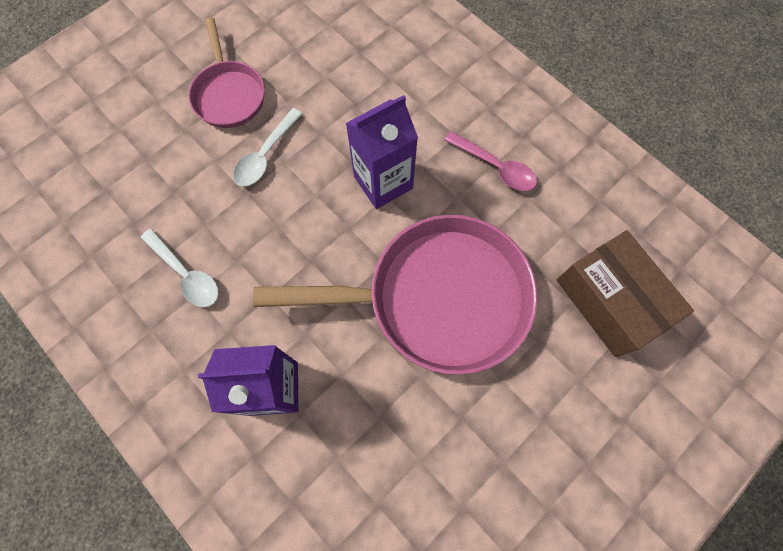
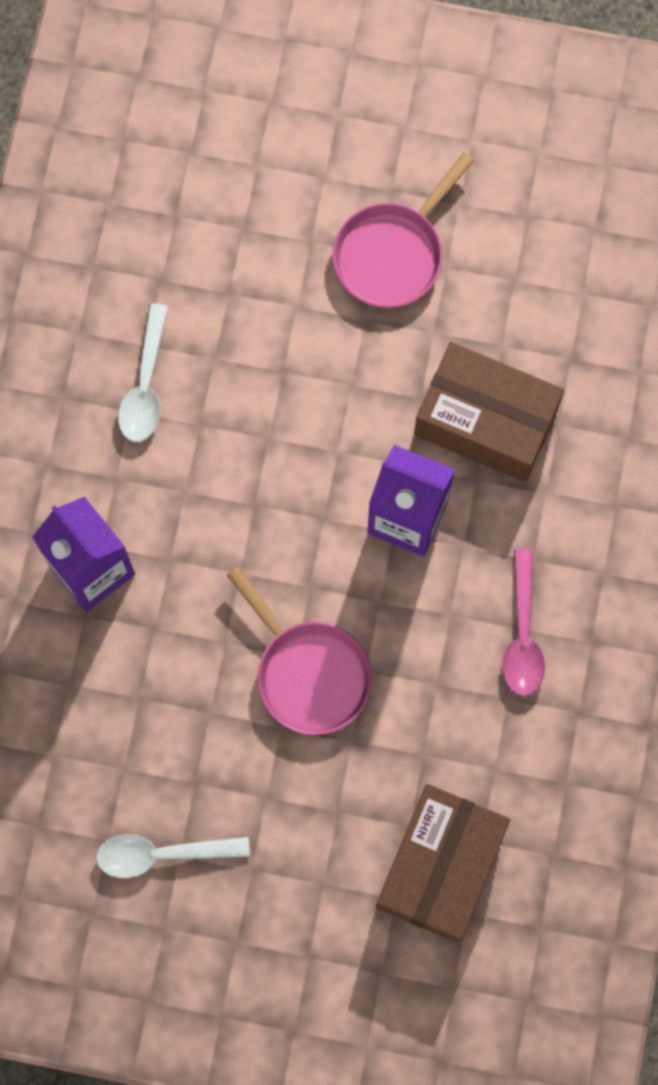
camera: 55 degrees right, 5 degrees up
(265, 155) = (345, 358): white spoon -> white spoon (162, 854)
(359, 109) = (486, 421): none -> brown box
(437, 298) = (308, 673): pink pan -> pink pan, size x0.54

